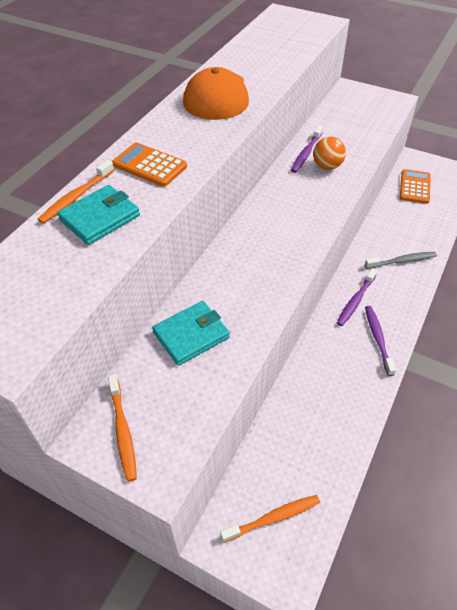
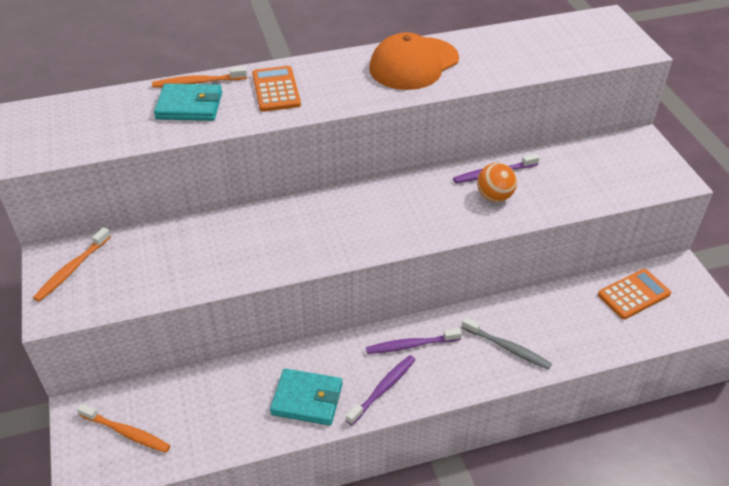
camera: 45 degrees right, 5 degrees down
(191, 335) = (192, 245): turquoise wallet -> turquoise wallet (307, 399)

